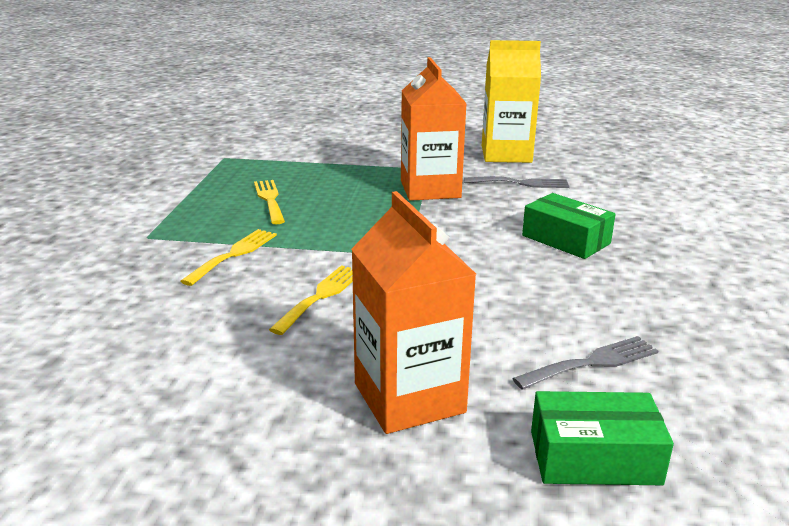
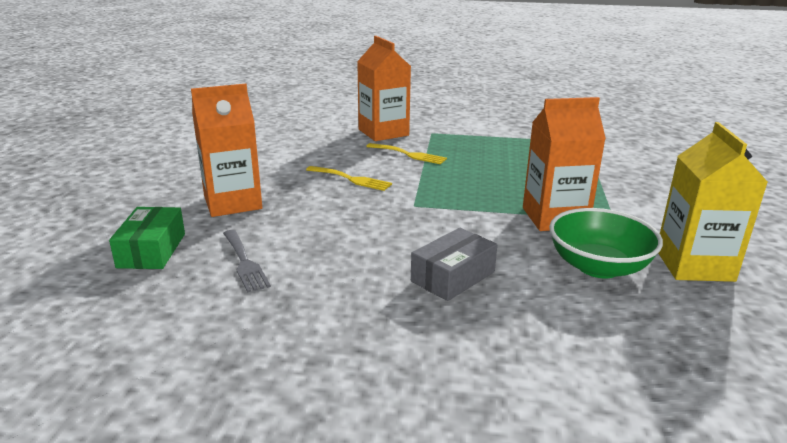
camera: 90 degrees right, 0 degrees up
(124, 273) = (383, 132): none -> orange carton
(269, 199) = (503, 159): yellow fork -> none
(521, 183) = (598, 267): grey fork -> green bowl
(566, 239) = (453, 277): green box -> grey box

